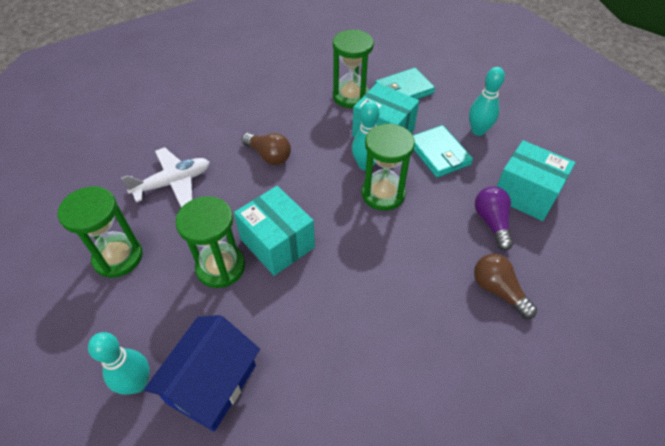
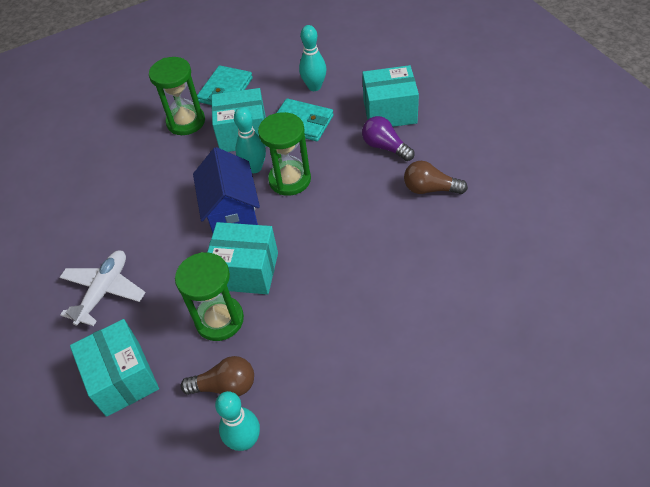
camera: 35 degrees left, 0 degrees up
(118, 257) = (123, 378): green hourglass -> turquoise box
(212, 384) = (301, 395): blue house -> blue house (231, 211)
(269, 156) = (166, 213): brown light bulb -> brown light bulb (225, 386)

